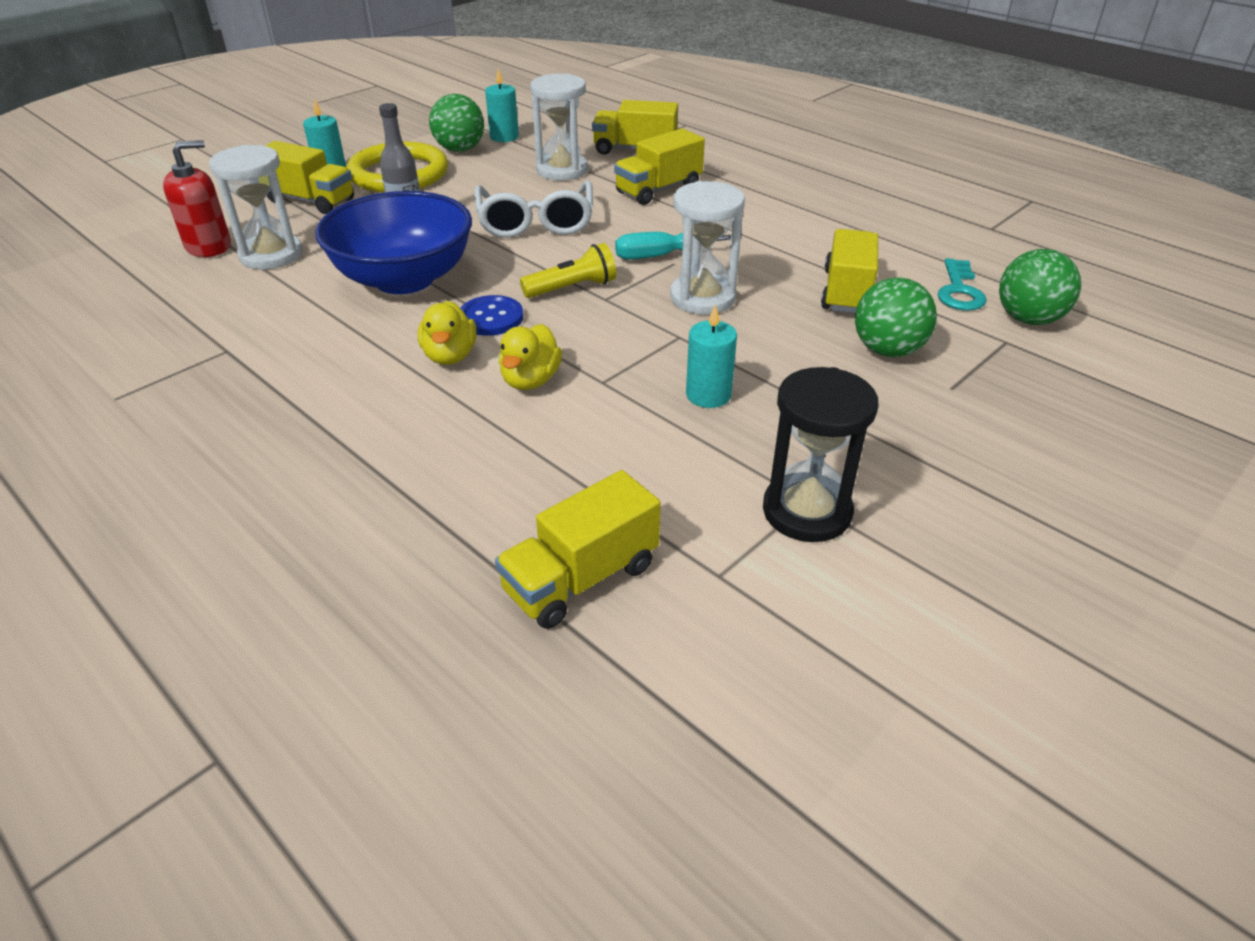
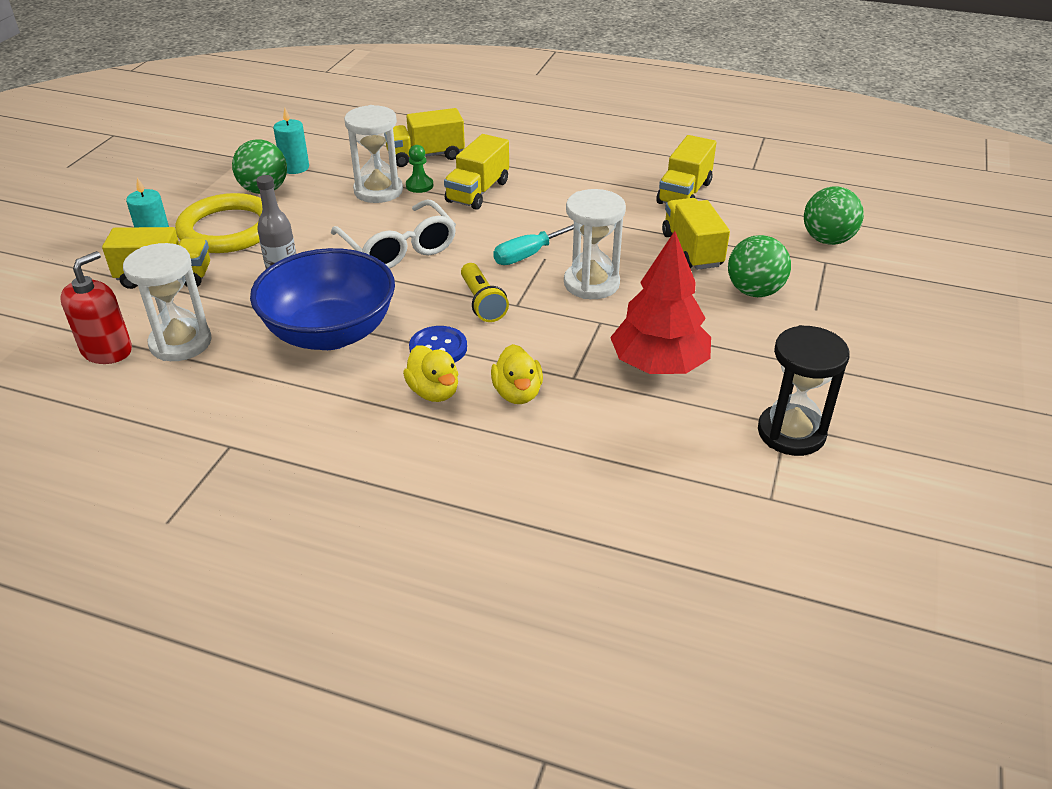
camera: 25 degrees left, 0 degrees up
(572, 288) = (482, 302): yellow flashlight -> yellow flashlight turned 120 degrees clockwise
(581, 578) = (683, 534): yellow truck -> yellow truck (684, 193)
(605, 173) = (419, 185): none -> green pawn
(708, 395) = (659, 365): turquoise candle -> red tree
(959, 291) = (767, 228): turquoise key -> none

